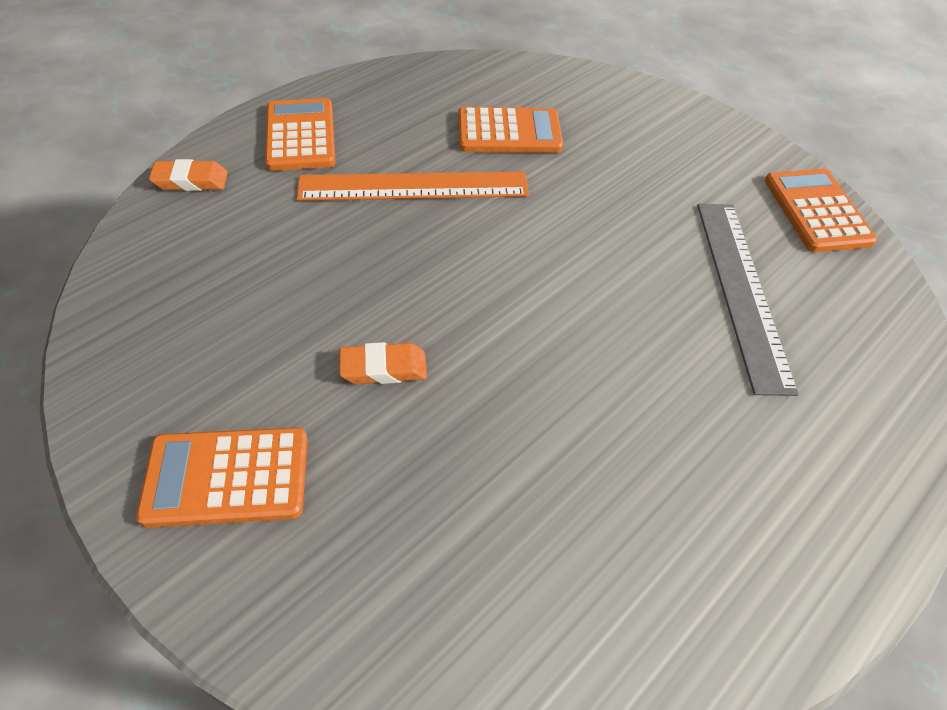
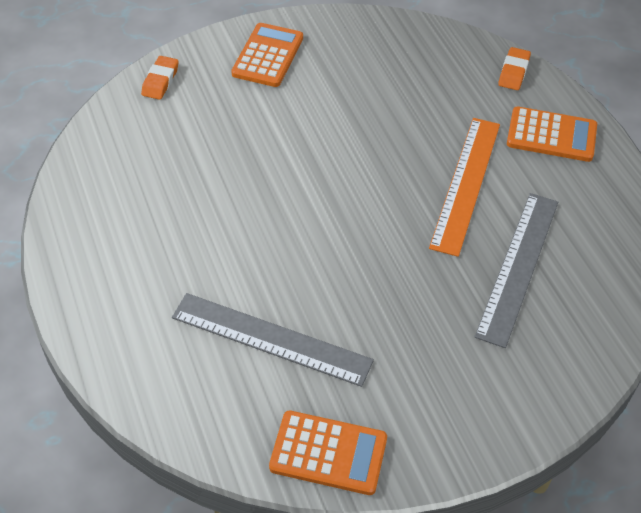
camera: 115 degrees right, 0 degrees up
(383, 368) = (304, 126): orange eraser -> orange eraser (160, 81)
(509, 132) = (518, 267): orange calculator -> grey ruler

